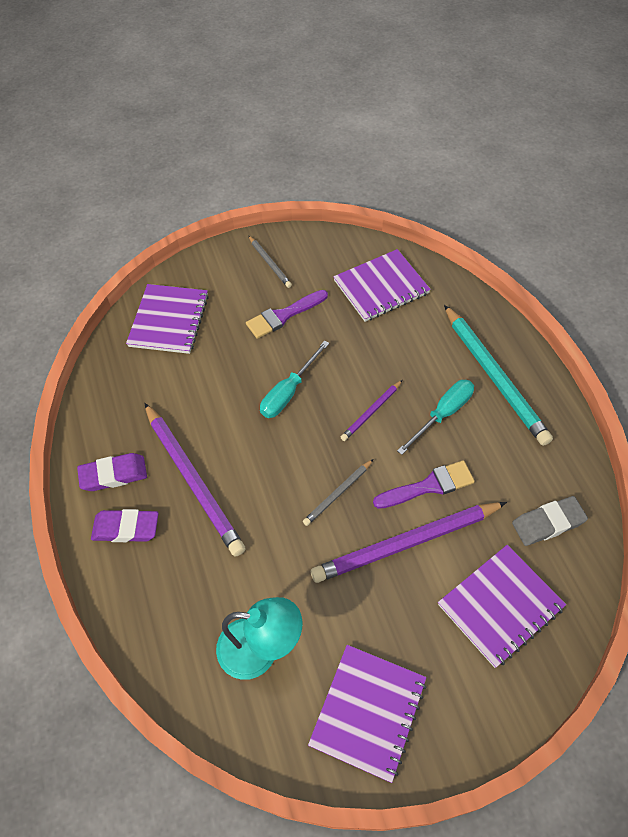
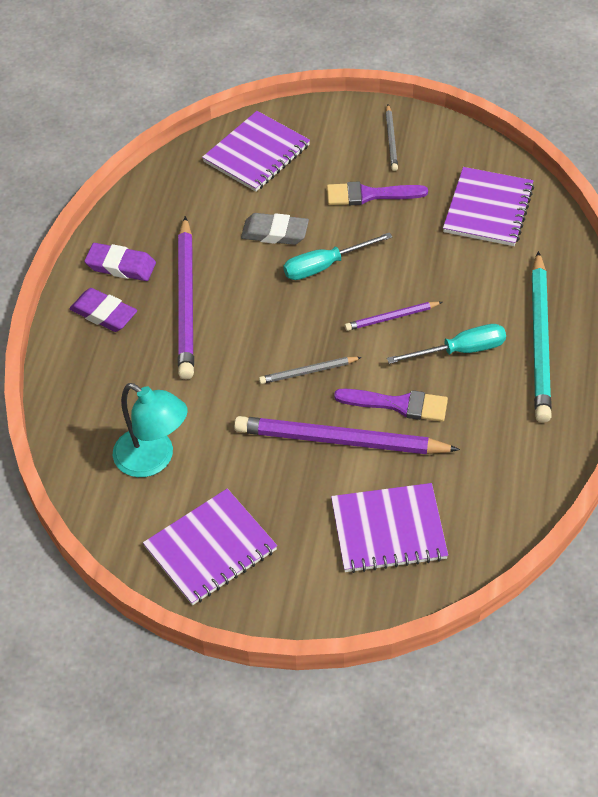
camera: 30 degrees right, 5 degrees down
(381, 287) = (488, 209): purple notebook -> purple notebook turned 75 degrees counterclockwise
(548, 523) = (489, 488): grey eraser -> grey eraser (275, 233)

